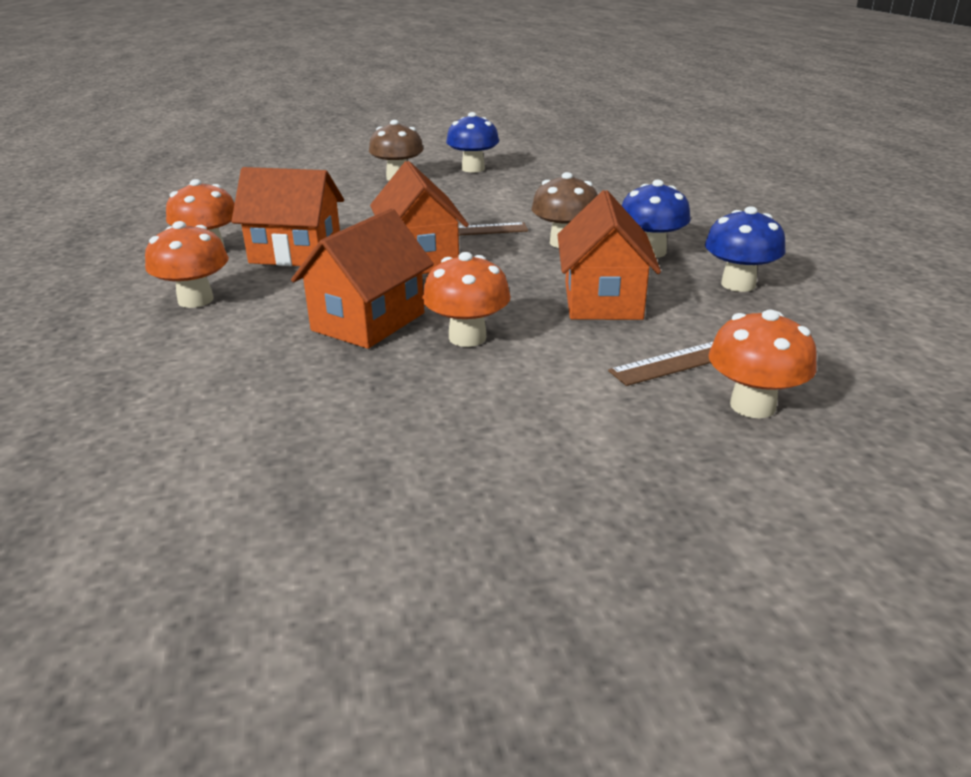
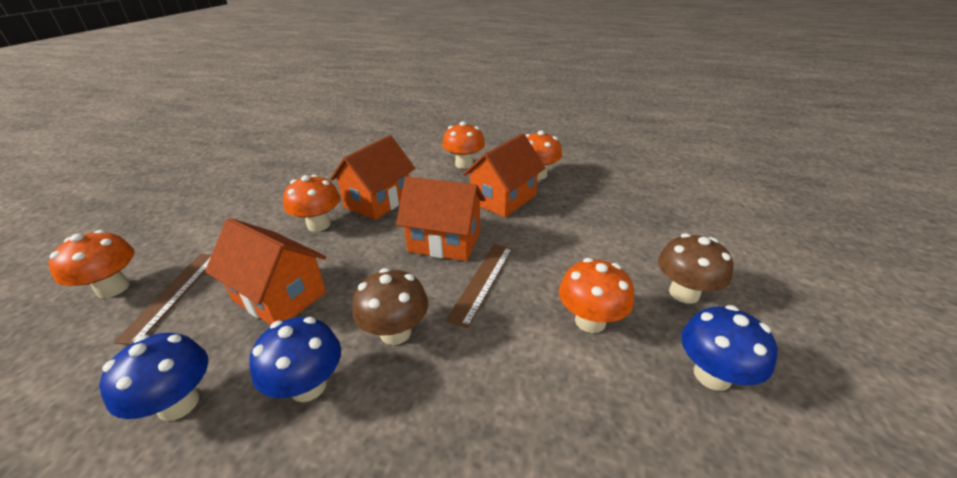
camera: 120 degrees right, 5 degrees up
(368, 322) = (378, 201): orange house -> orange house turned 60 degrees clockwise
(464, 195) = (590, 321): none -> orange mushroom

